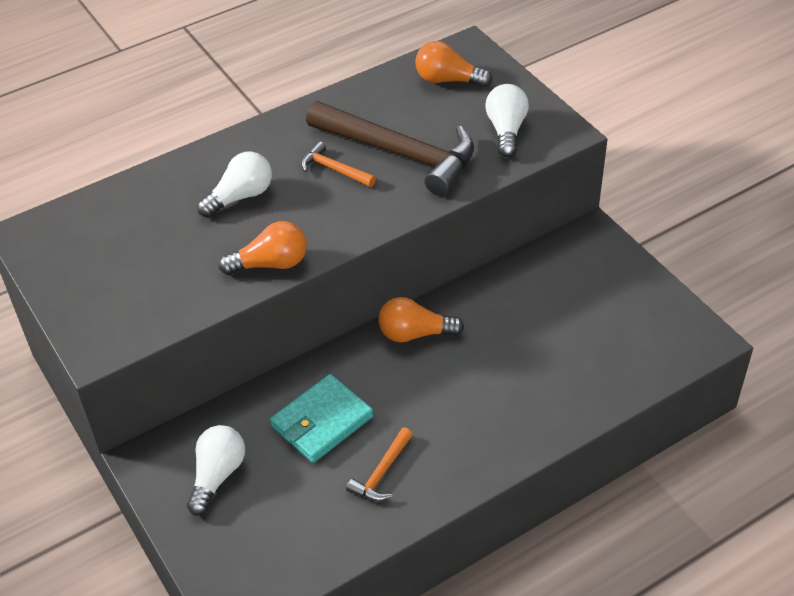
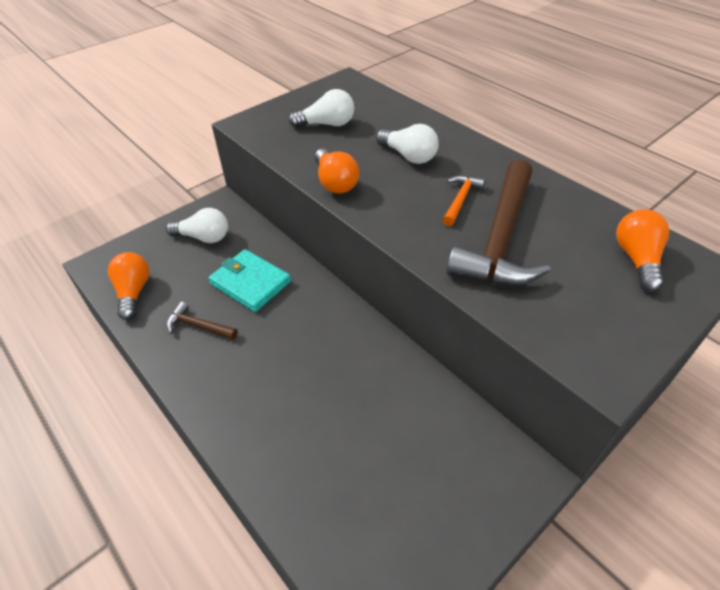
camera: 80 degrees right, 0 degrees up
(381, 473) = (198, 326): orange hammer -> brown hammer
(415, 333) = (349, 328): orange light bulb -> orange light bulb (133, 292)
(506, 130) = (578, 317): white light bulb -> white light bulb (327, 124)

